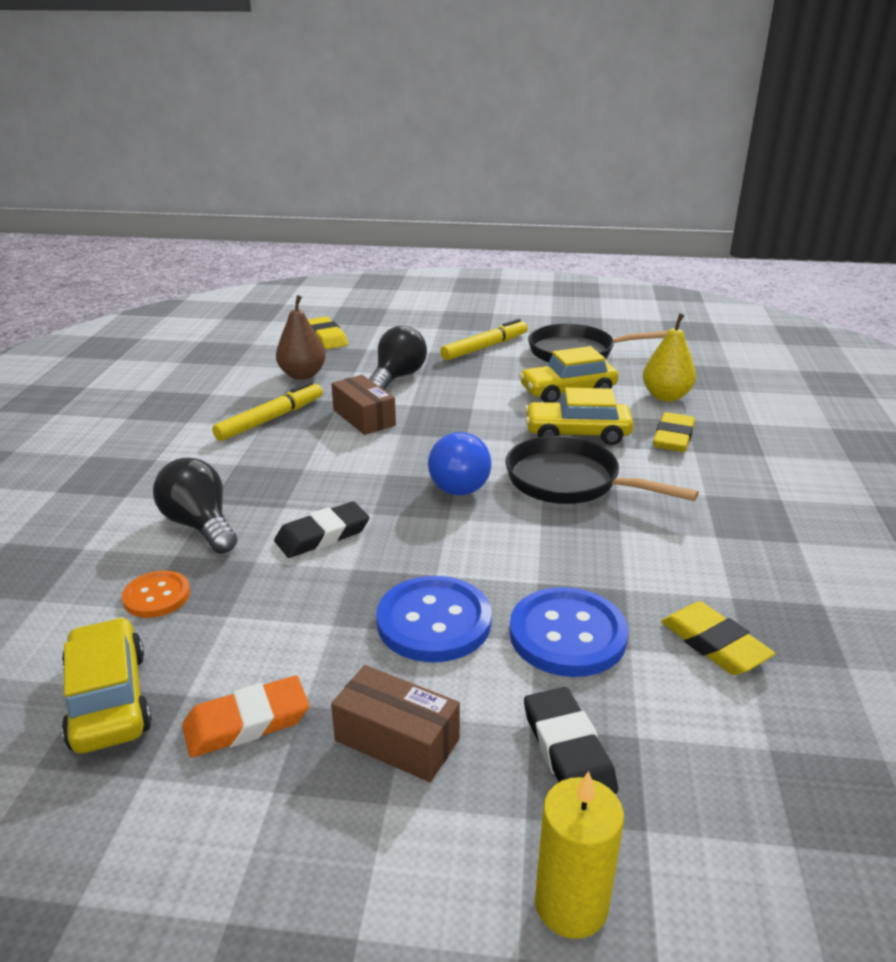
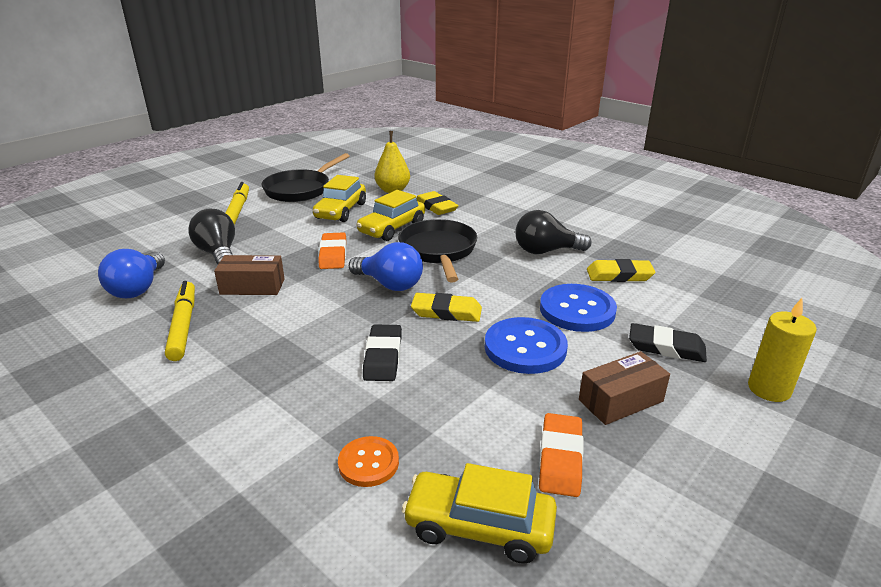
camera: 55 degrees left, 0 degrees up
(200, 525) = (295, 410): black light bulb -> black light bulb (546, 251)
(302, 375) = (138, 288): brown pear -> blue light bulb
(326, 337) = (95, 257): yellow eraser -> yellow eraser (446, 312)
(473, 427) = (333, 254): none -> orange eraser
(569, 482) = (438, 251): black pan -> black pan turned 105 degrees clockwise

